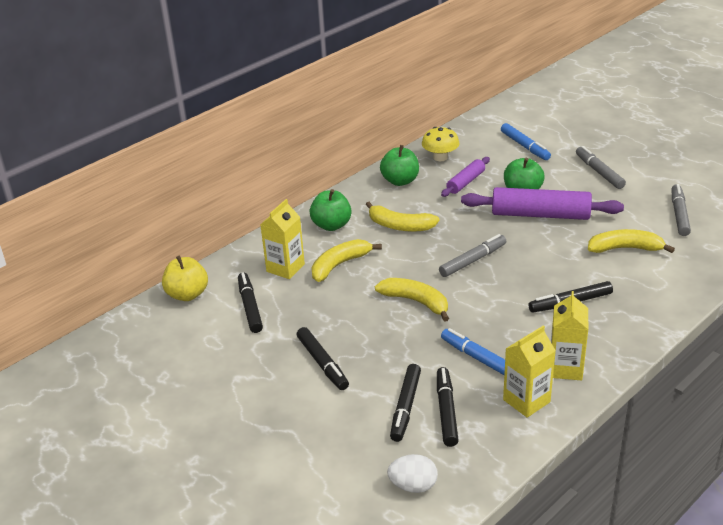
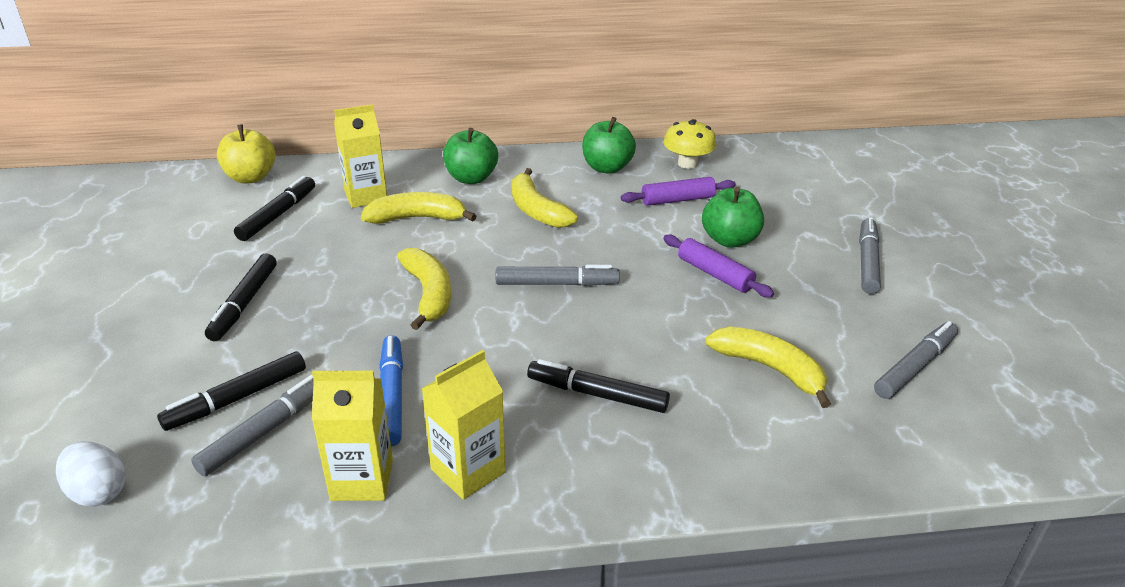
camera: 35 degrees right, 0 degrees up
(446, 411) = (265, 431): black marker -> grey marker
(525, 146) = (808, 193): blue marker -> none
(540, 215) = (714, 274): purple rolling pin -> purple rolling pin, size x0.56

